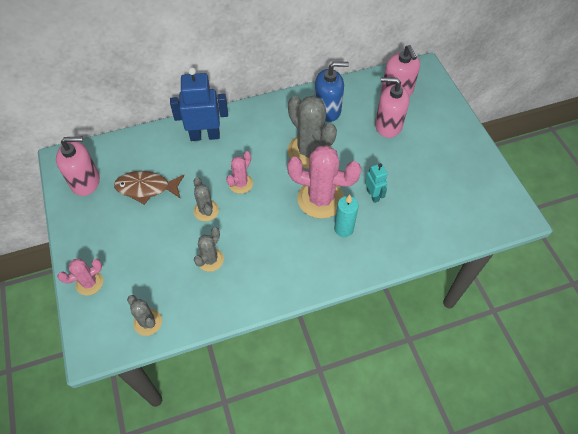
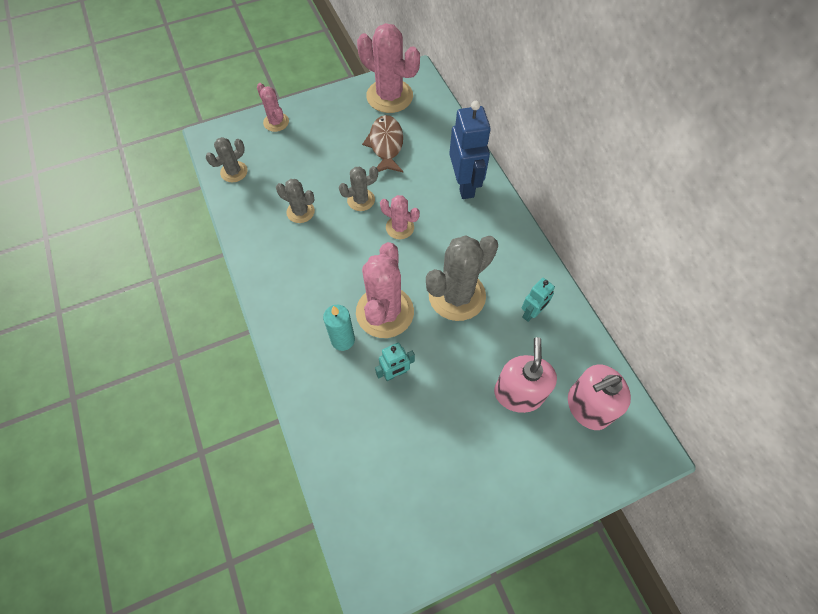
camera: 85 degrees right, 5 degrees up
(85, 181) = (389, 96): pink soap dispenser -> pink cactus
(327, 110) = (531, 313): blue soap dispenser -> turquoise robot

